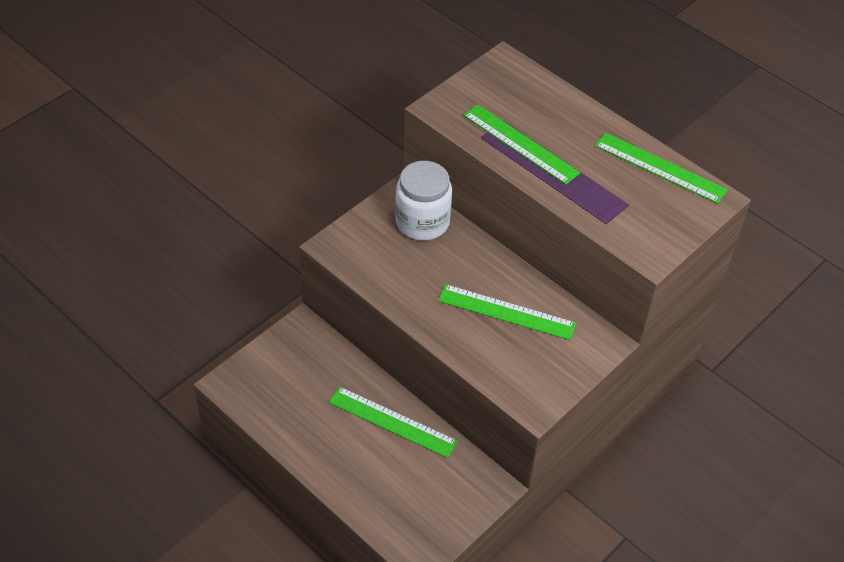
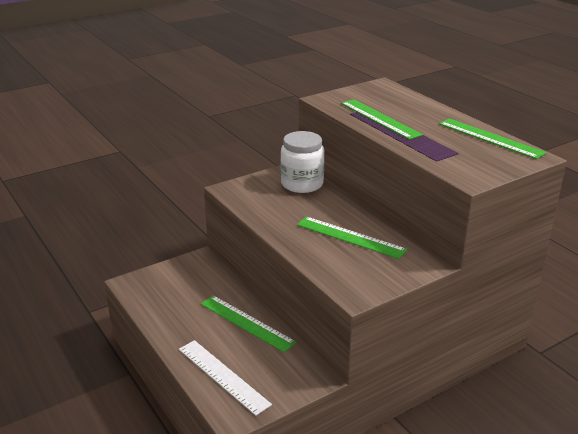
camera: 15 degrees right, 20 degrees down
(390, 504) = (223, 376): none -> white ruler

